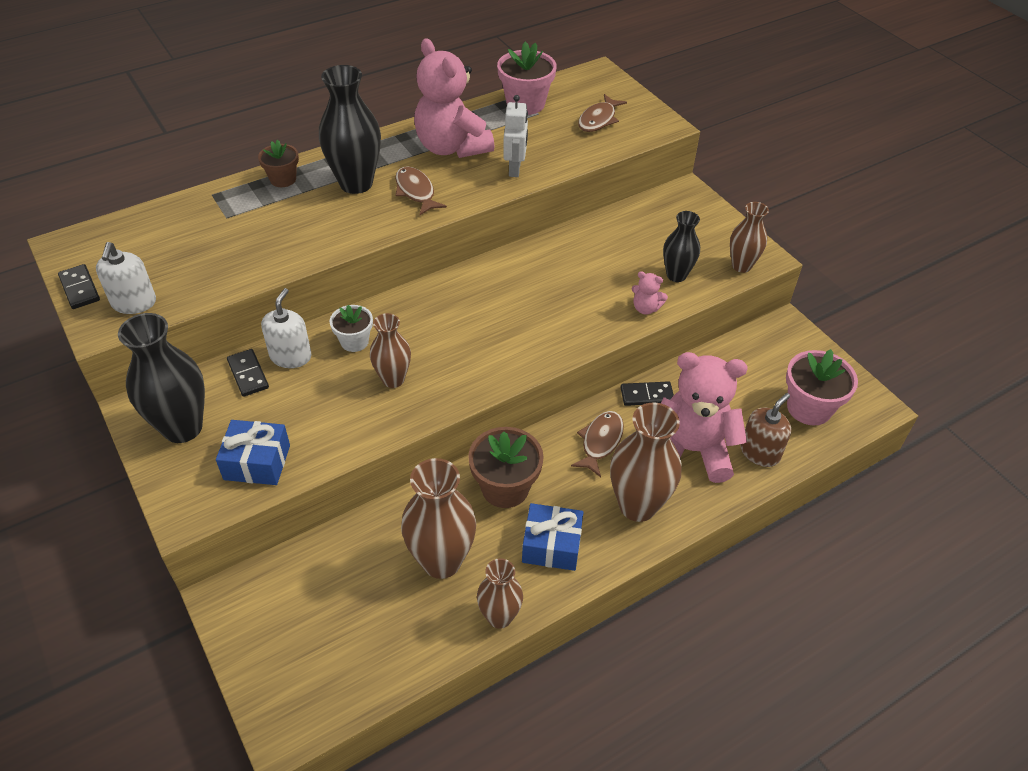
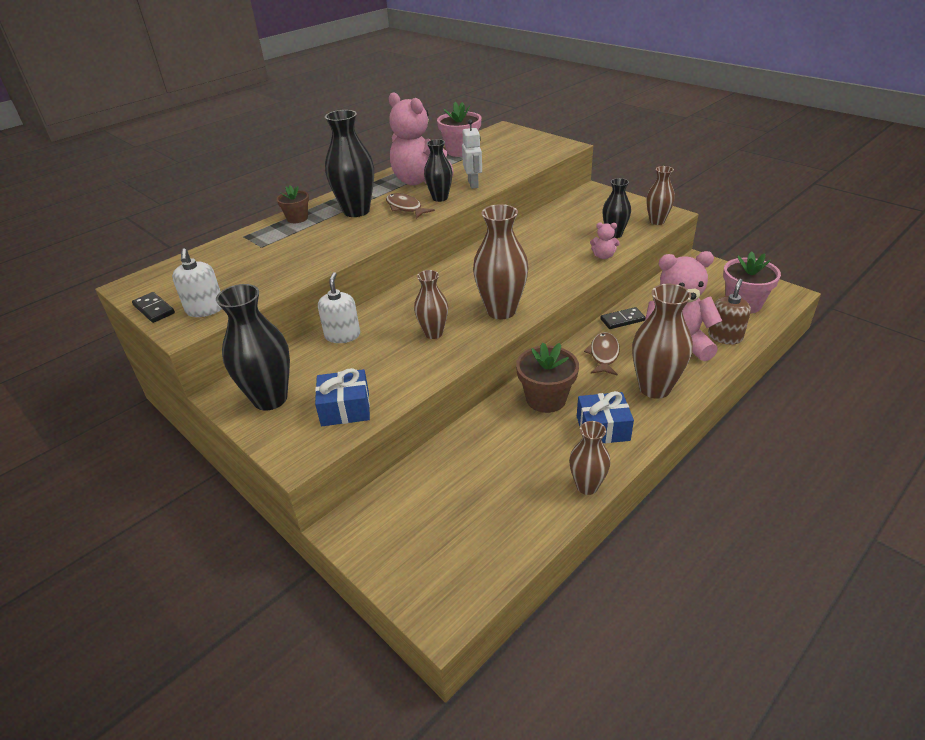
camera: 10 degrees left, 10 degrees down
(248, 374) = (312, 353): black domino -> none
(354, 341) = (390, 316): white flower pot -> none
(441, 561) = (519, 458): brown vase -> brown vase (501, 311)
(464, 184) = (440, 198): none -> black vase
(598, 120) = (518, 150): brown fish -> none

